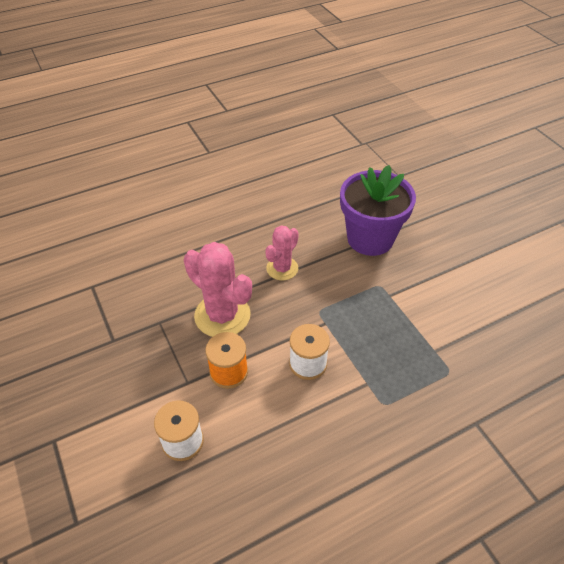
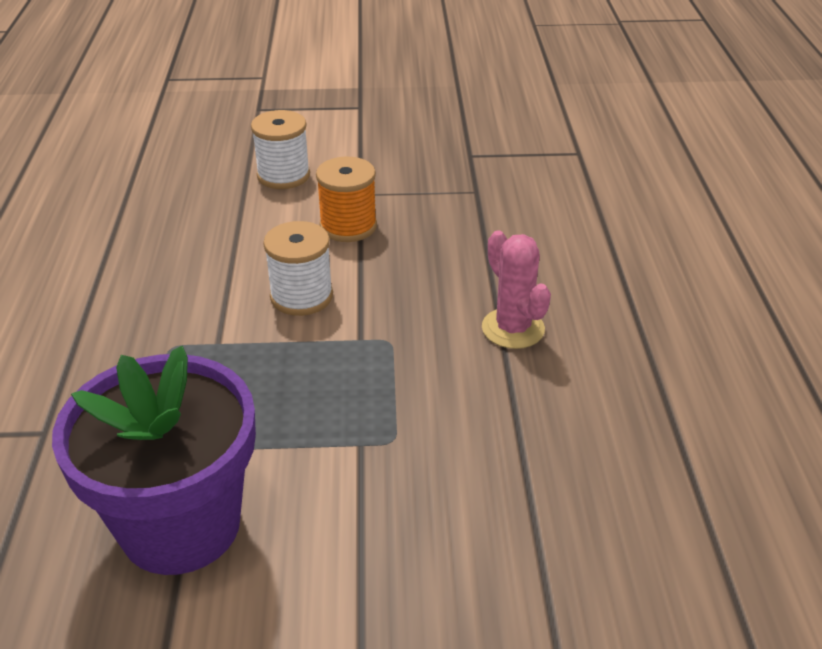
camera: 115 degrees right, 10 degrees down
(222, 315) = (450, 243): pink cactus -> none
(370, 238) = (529, 481): purple flower pot -> purple flower pot (180, 525)

